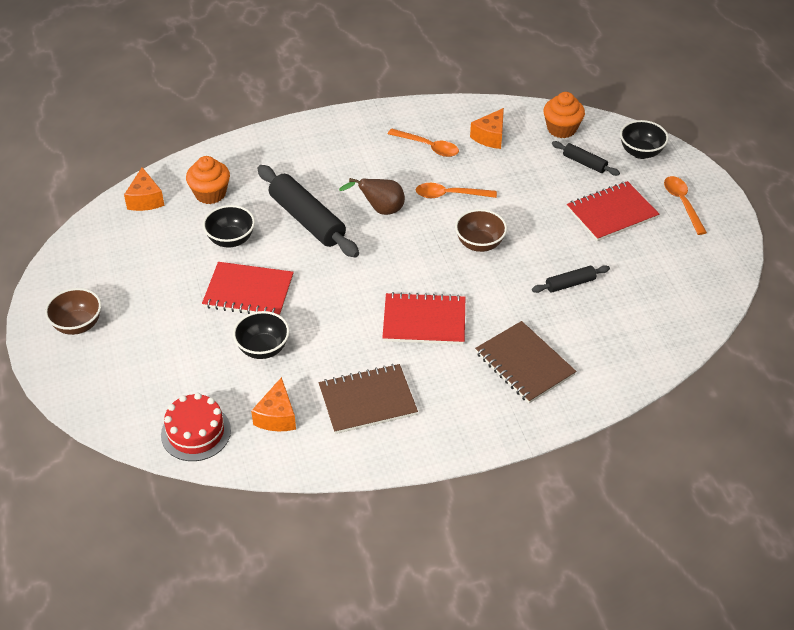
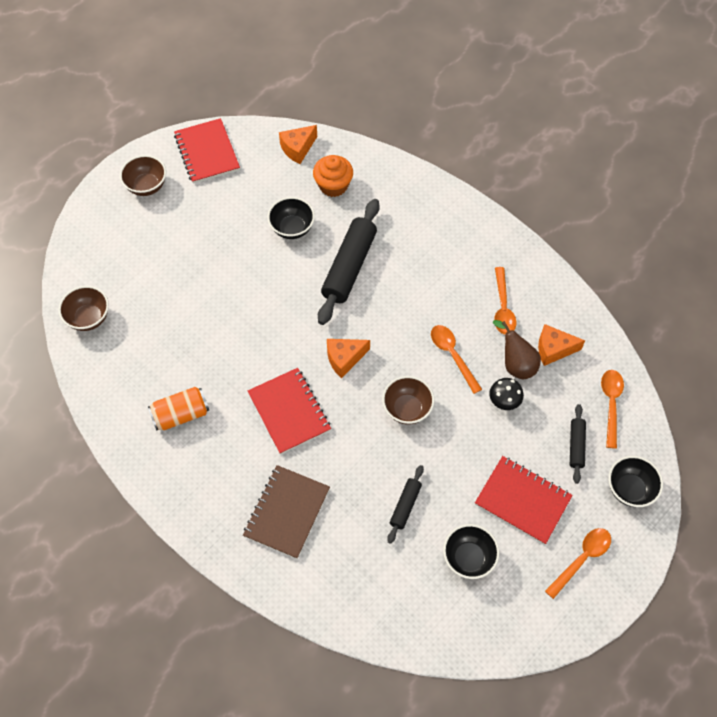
camera: 60 degrees right, 15 degrees up
(196, 432) = (89, 318): red cake -> brown bowl
(248, 292) = (244, 272): red notebook -> red notebook (207, 152)
(263, 348) = (192, 314): black bowl -> black bowl (468, 558)
(277, 416) = (131, 361): orange cheese -> orange cheese (344, 359)
(367, 400) = (181, 414): brown notebook -> orange can
(380, 210) = (397, 312): brown pear -> brown pear (516, 364)
(516, 185) = (503, 402): none -> black mushroom
(561, 129) = (611, 404): orange cupcake -> orange spoon
(570, 284) = (405, 506): black rolling pin -> black rolling pin turned 75 degrees clockwise

